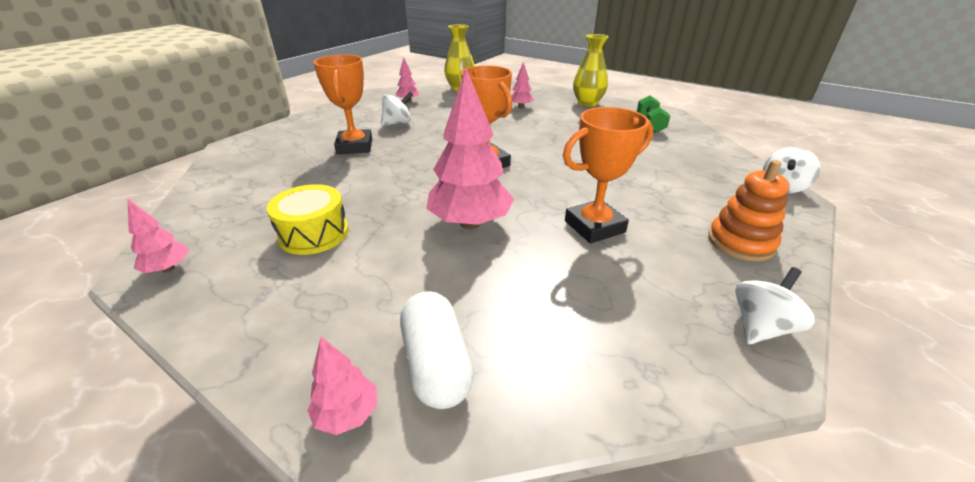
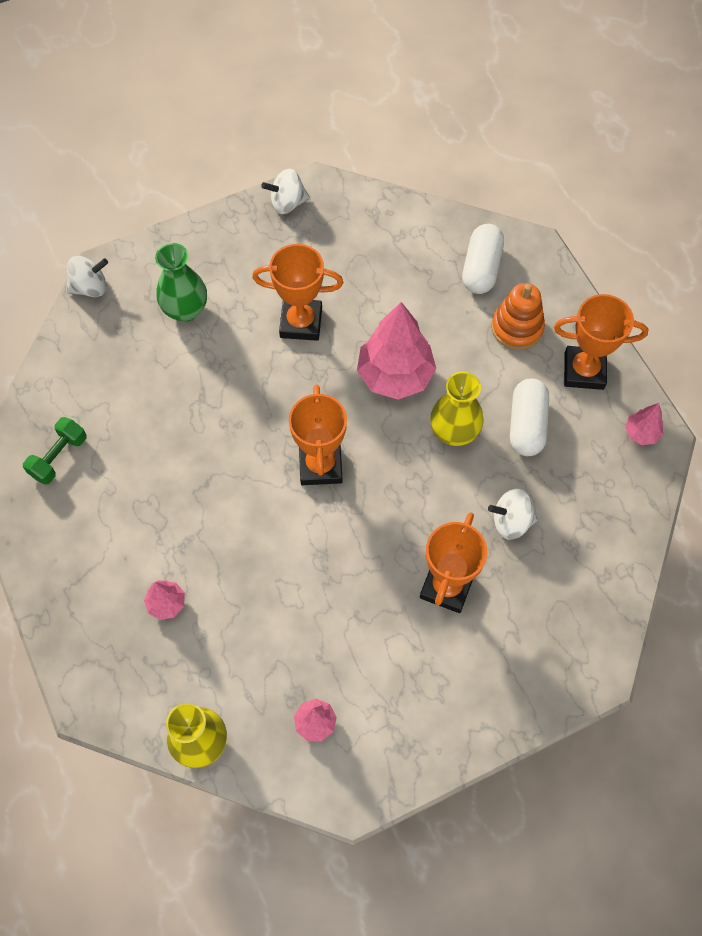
camera: 150 degrees left, 30 degrees up
(246, 299) = (584, 371): none -> orange trophy
(314, 234) = (526, 425): yellow drum -> white capsule
(347, 414) = (536, 263): pink tree -> none
(398, 123) = (367, 636): white spinning top -> white spinning top (511, 521)
(587, 103) = (64, 565): yellow vase -> yellow vase (454, 432)
(696, 200) = (185, 309): none -> green vase
(740, 242) = (214, 255): orange stacking toy -> orange stacking toy (517, 328)

